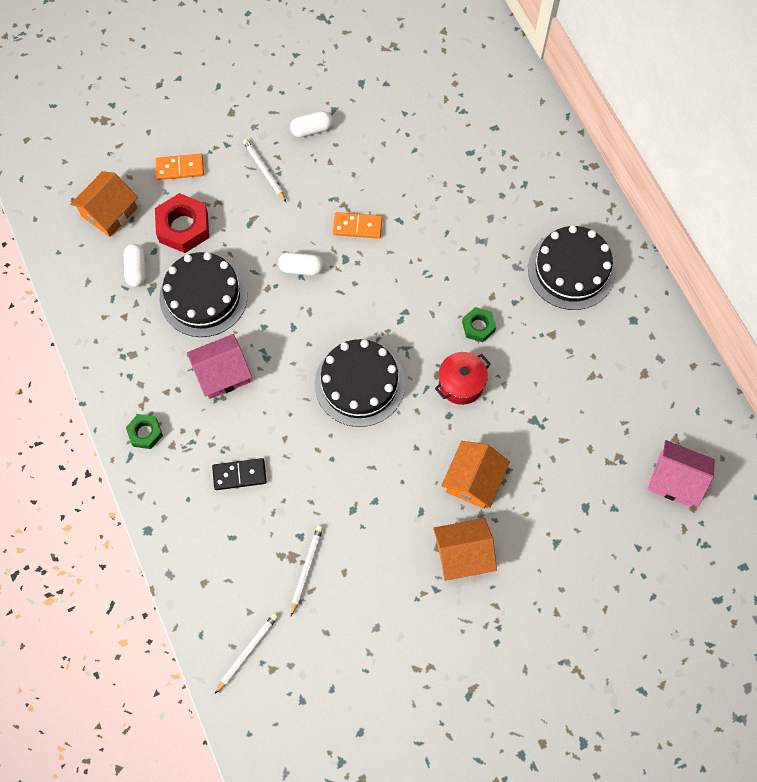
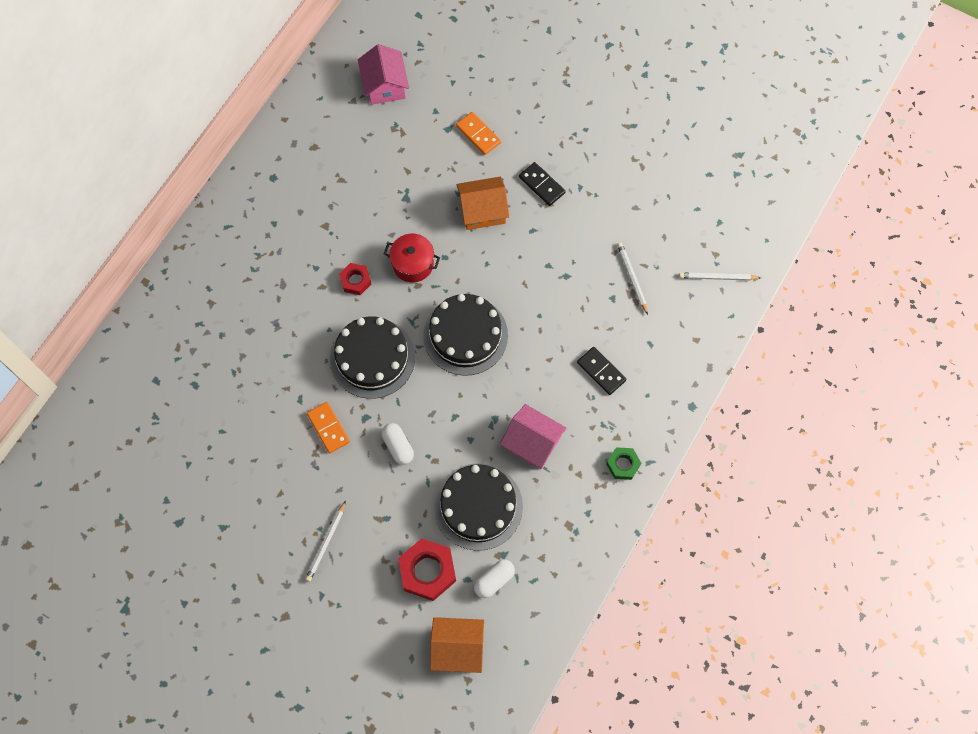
camera: 125 degrees left, 0 degrees up
(180, 168) = (373, 618): orange domino -> orange domino (478, 134)
(306, 569) = (632, 278): white pencil -> white pencil turned 90 degrees clockwise
(311, 129) = (257, 531): white capsule -> none
(463, 554) = (541, 185): orange house -> black domino
(478, 326) = (355, 281): green nut -> red nut
(571, 270) = (258, 244): black cake -> black cake (372, 358)

